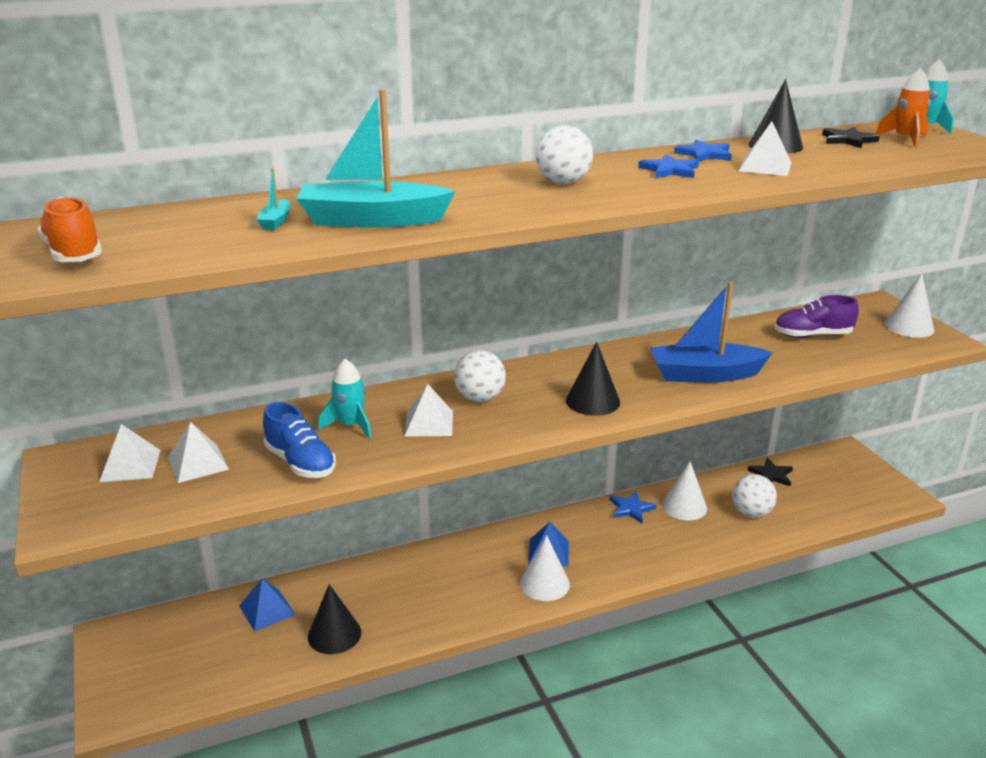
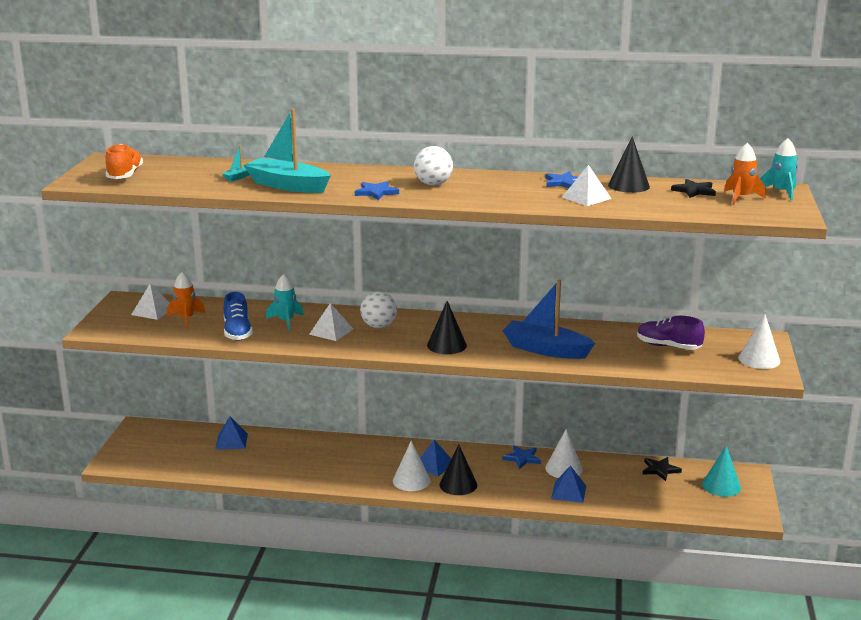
camera: 30 degrees right, 5 degrees down
(198, 463) = (186, 318): white pyramid -> orange rocket
(334, 634) = (257, 465): black cone -> black cone (458, 484)
(669, 170) = (516, 188): blue star -> blue star (376, 192)
(719, 534) = (568, 492): none -> blue pyramid
(751, 513) = (610, 487): white ball -> none
(841, 474) = (721, 486): none -> turquoise cone

